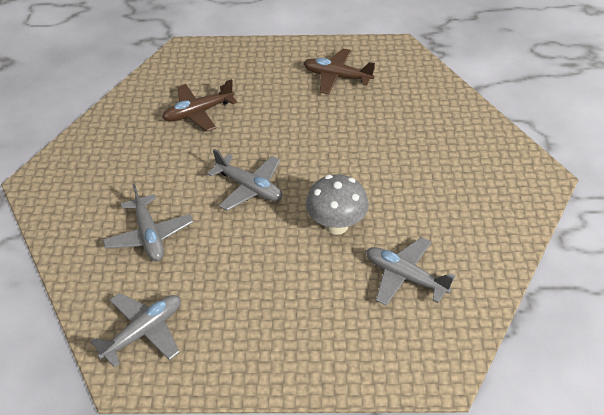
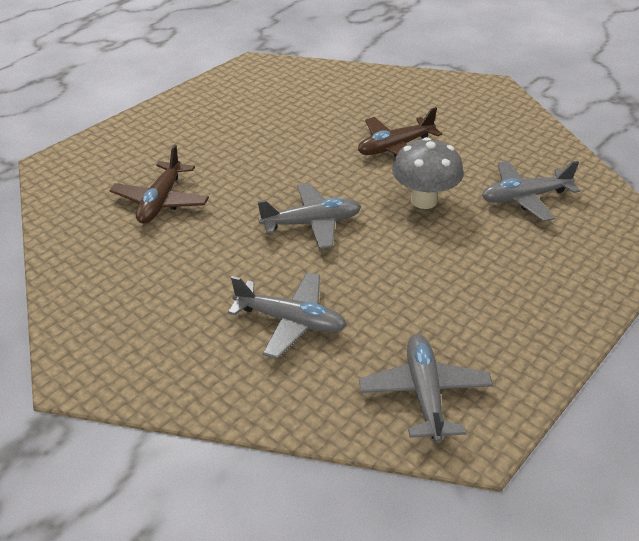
camera: 50 degrees left, 5 degrees down
(337, 77) = (242, 107): brown plane -> brown plane (395, 147)

